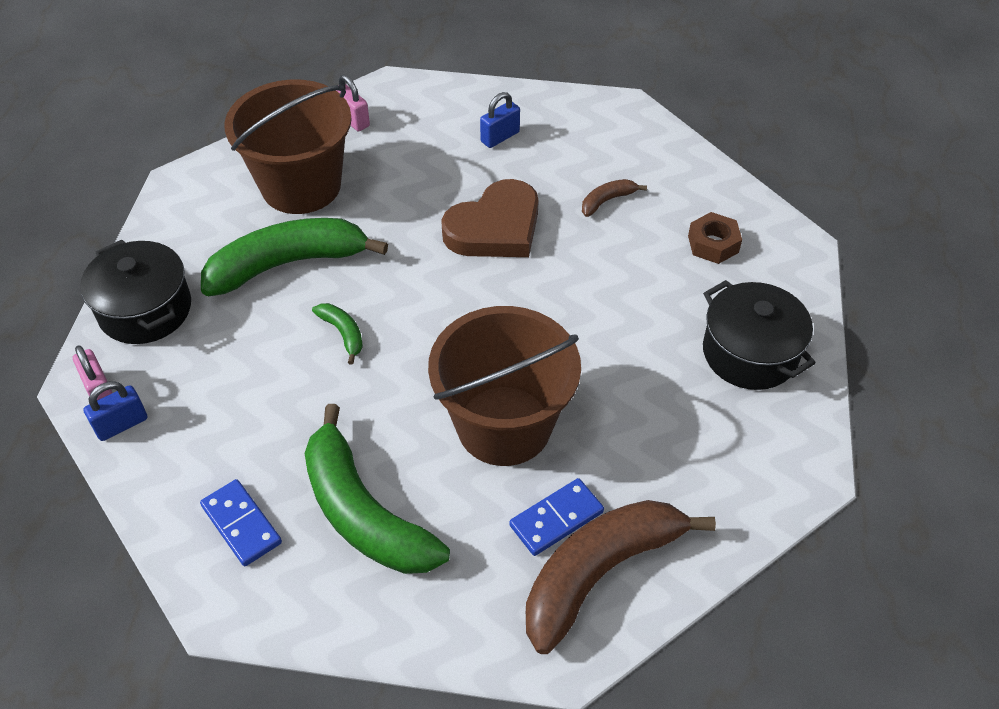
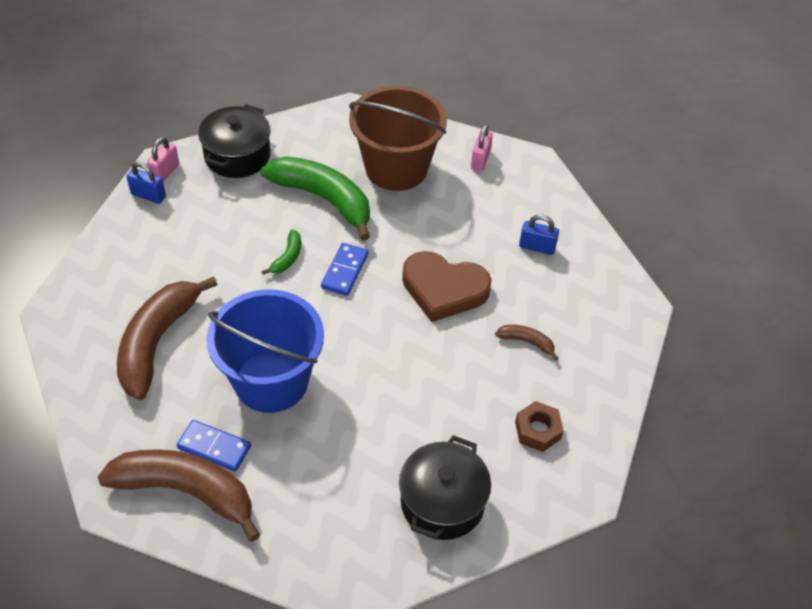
camera: 55 degrees right, 0 degrees up
(241, 524) = (114, 288): blue domino -> blue domino (345, 271)
(364, 512) = (157, 342): green banana -> brown banana
(504, 425) = (271, 381): brown bucket -> blue bucket

